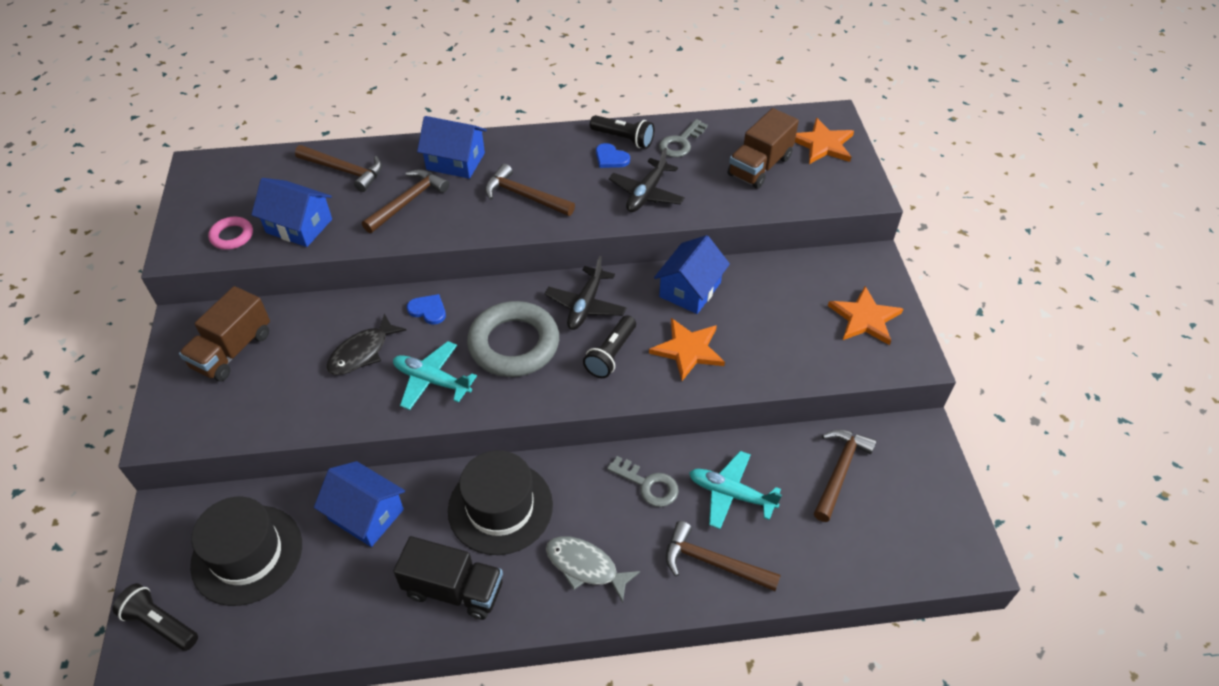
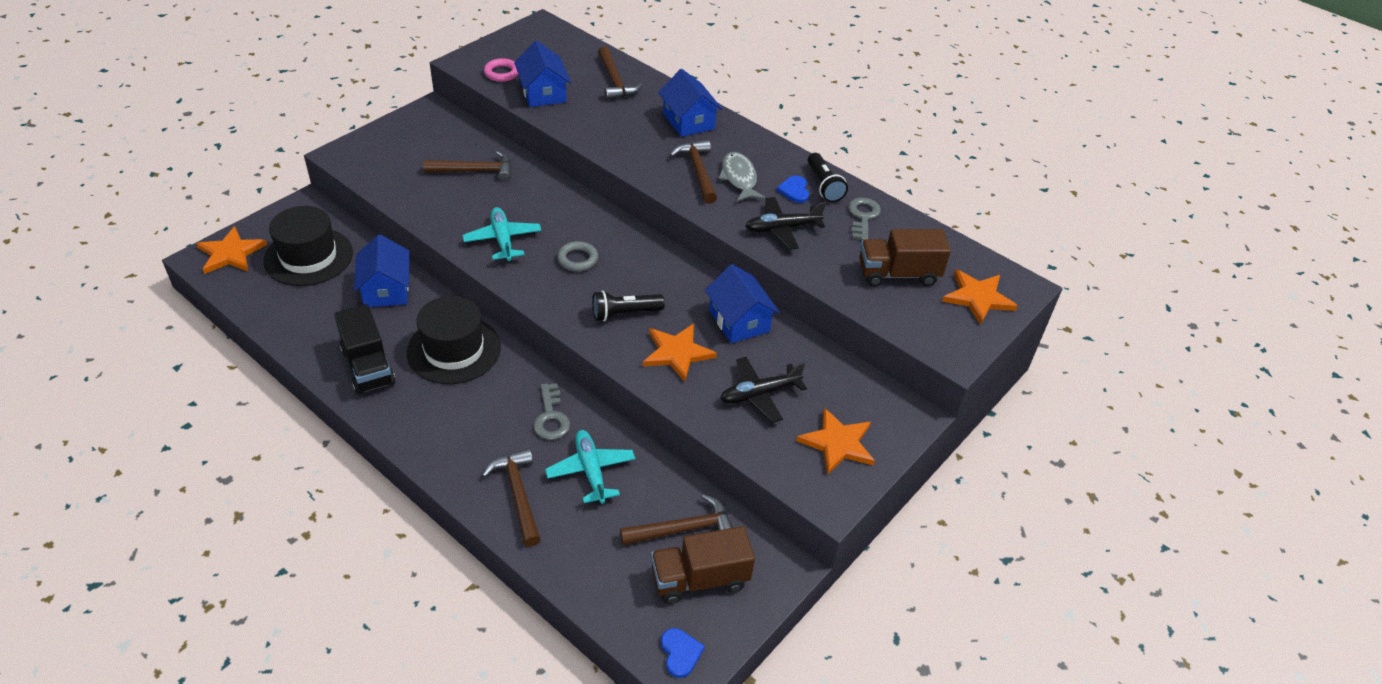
camera: 45 degrees right, 5 degrees down
(160, 624) = (231, 253): black flashlight -> orange star
(232, 350) = (432, 141): brown truck -> brown truck (699, 579)
(362, 352) = (491, 195): black fish -> none
(408, 201) = (623, 123): brown hammer -> brown hammer (475, 171)
(428, 310) = (560, 202): blue heart -> blue heart (680, 653)
(514, 344) = (577, 259): grey ring -> grey ring, size x0.49
(585, 305) = (655, 274): black plane -> black plane (759, 394)
(585, 566) = (447, 423): grey fish -> grey fish (739, 178)
(681, 142) = (863, 217): grey key -> grey key turned 105 degrees clockwise
(690, 289) = (739, 321): blue house -> blue house turned 75 degrees clockwise

